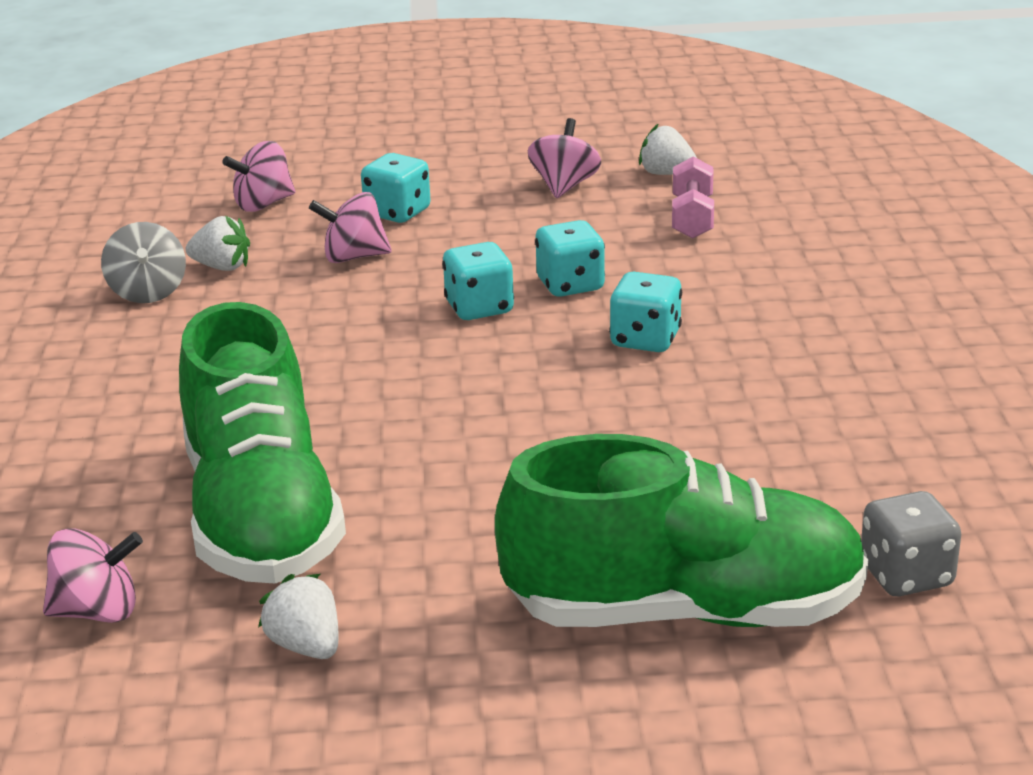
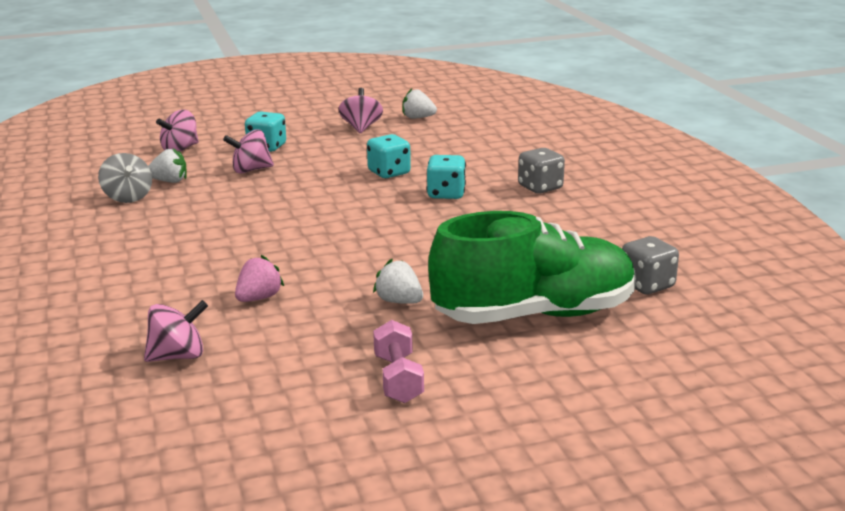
camera: 15 degrees left, 5 degrees down
(261, 515) = (259, 298): green shoe -> pink strawberry
(306, 646) = (320, 357): white strawberry -> white strawberry (399, 301)
(479, 308) = (340, 188): turquoise dice -> none
(692, 218) = (443, 137): pink dumbbell -> pink dumbbell (398, 379)
(811, 343) = (540, 187): none -> grey dice

